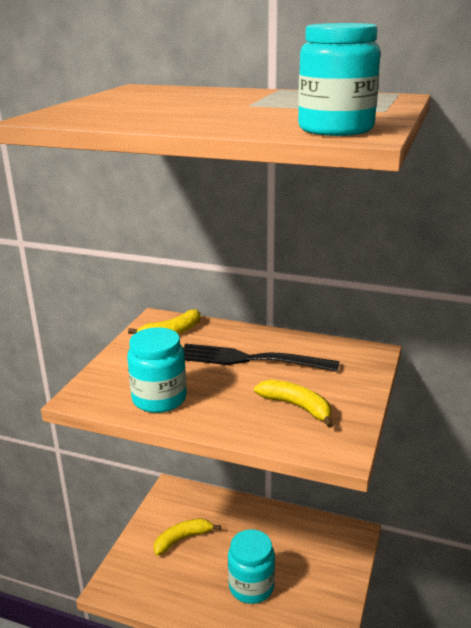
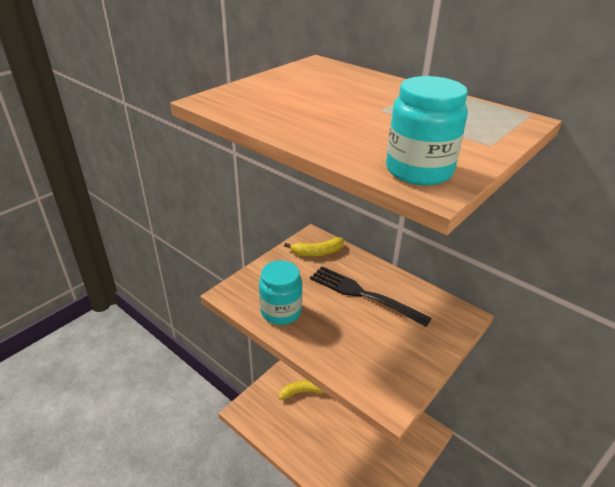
camera: 20 degrees right, 10 degrees up
(251, 586) = (336, 446): turquoise jar -> none
(297, 407) = (377, 350): yellow banana -> none

